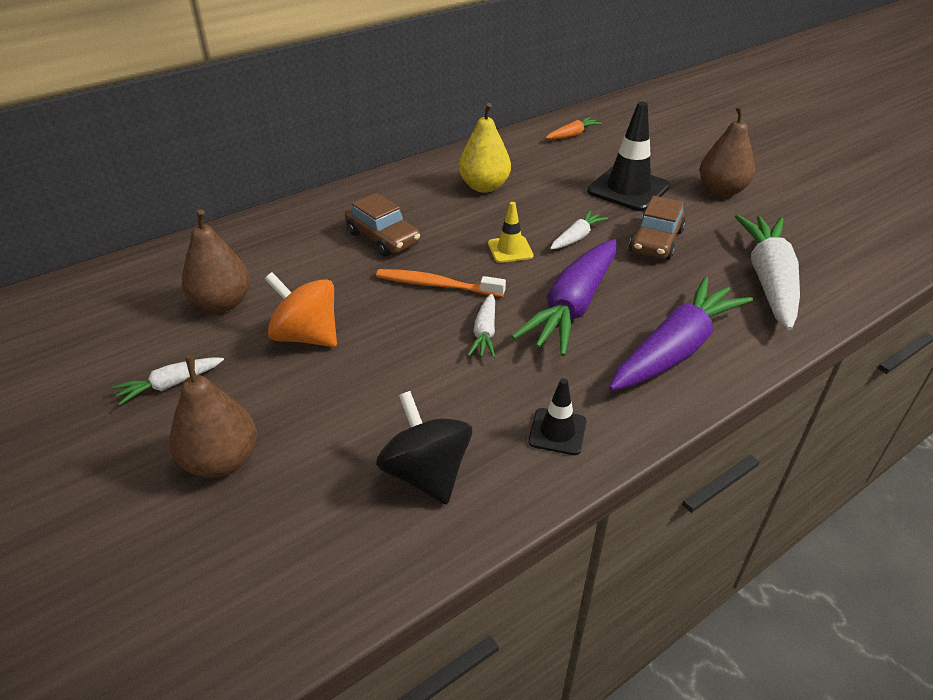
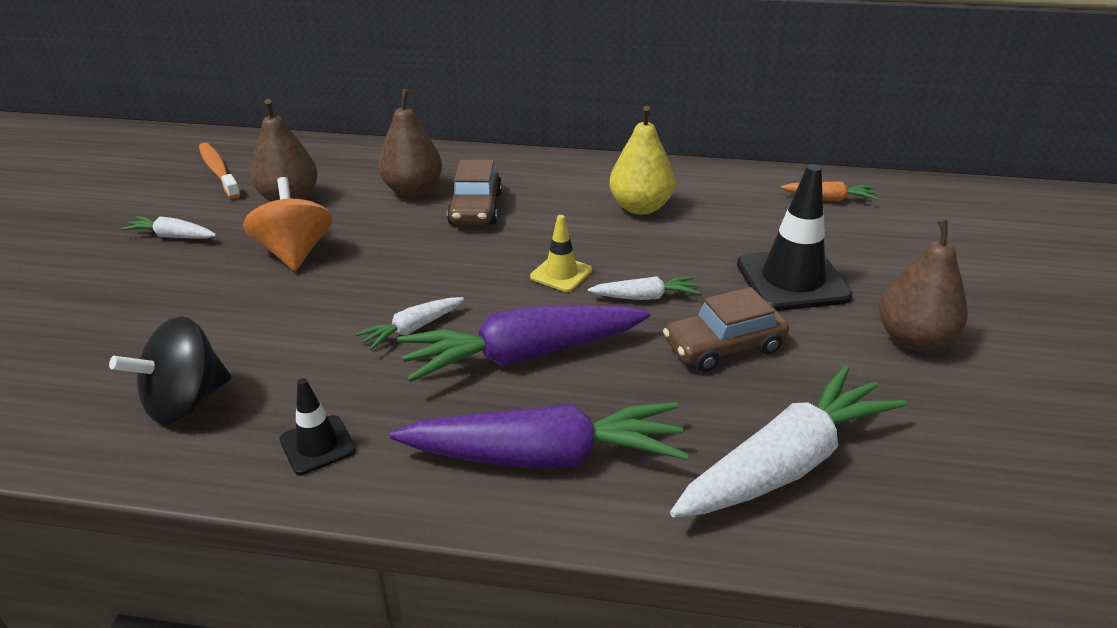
camera: 45 degrees right, 5 degrees down
(222, 461) = (110, 304): brown pear -> brown pear (413, 190)
(426, 473) = (186, 402): black spinning top -> black spinning top turned 150 degrees counterclockwise
(436, 285) = (447, 268): orange toothbrush -> orange toothbrush (218, 171)

